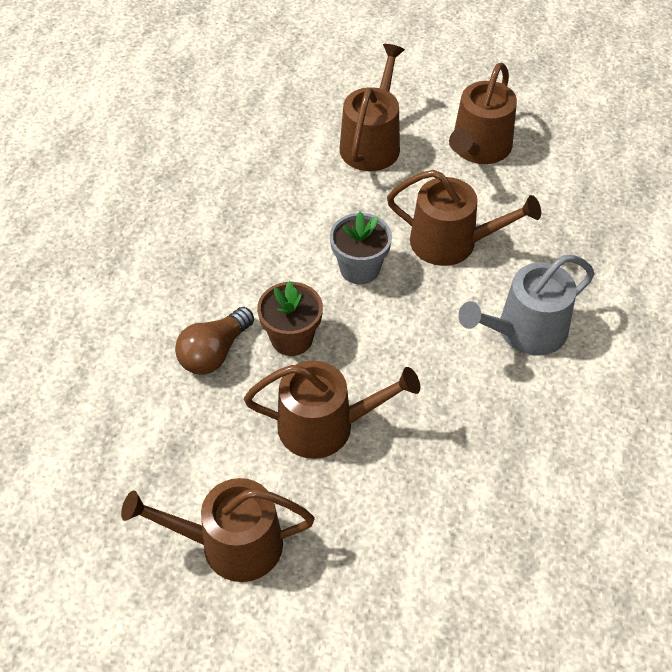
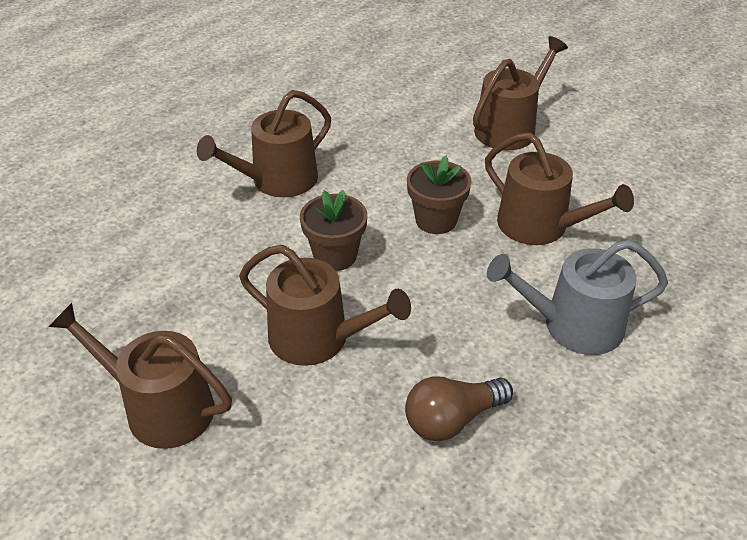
camera: 25 degrees right, 10 degrees down
(214, 352) = (258, 244): brown light bulb -> brown light bulb (452, 419)
(359, 268) = (436, 220): grey flower pot -> brown flower pot
(479, 148) = (613, 159): brown watering can -> brown watering can (277, 180)

